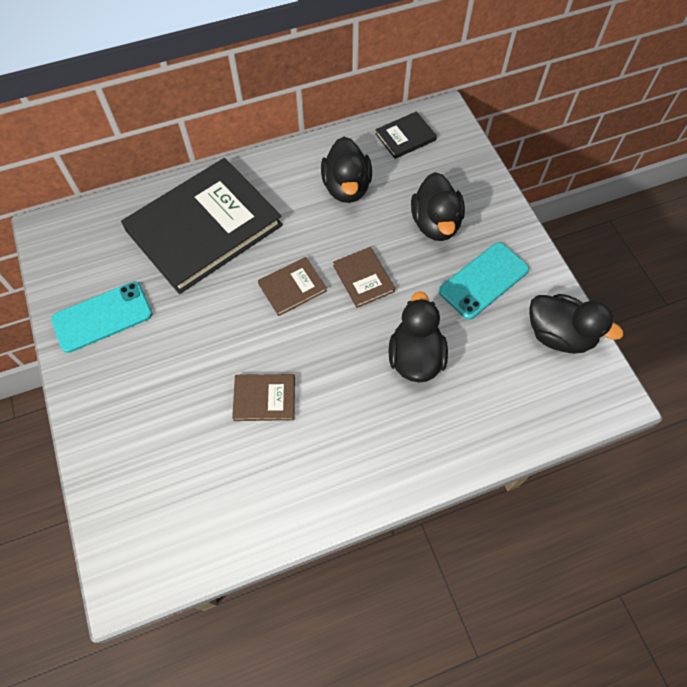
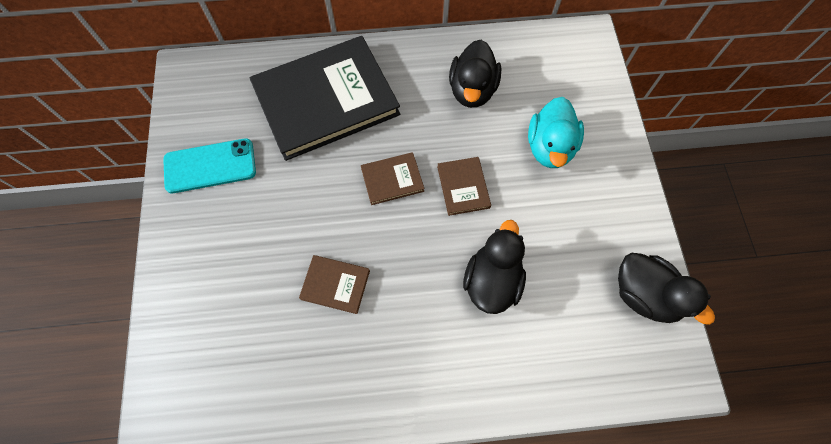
camera: 15 degrees right, 5 degrees up
(405, 137) = (544, 51): black book -> none
(435, 224) = (549, 147): black duck -> turquoise duck
(483, 280) = (582, 218): turquoise phone -> none

